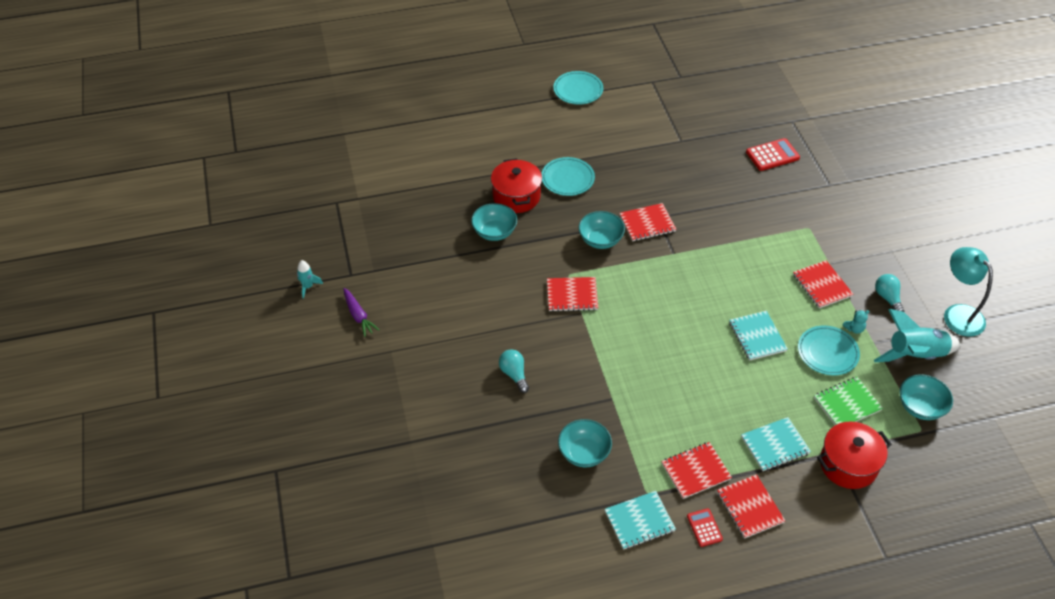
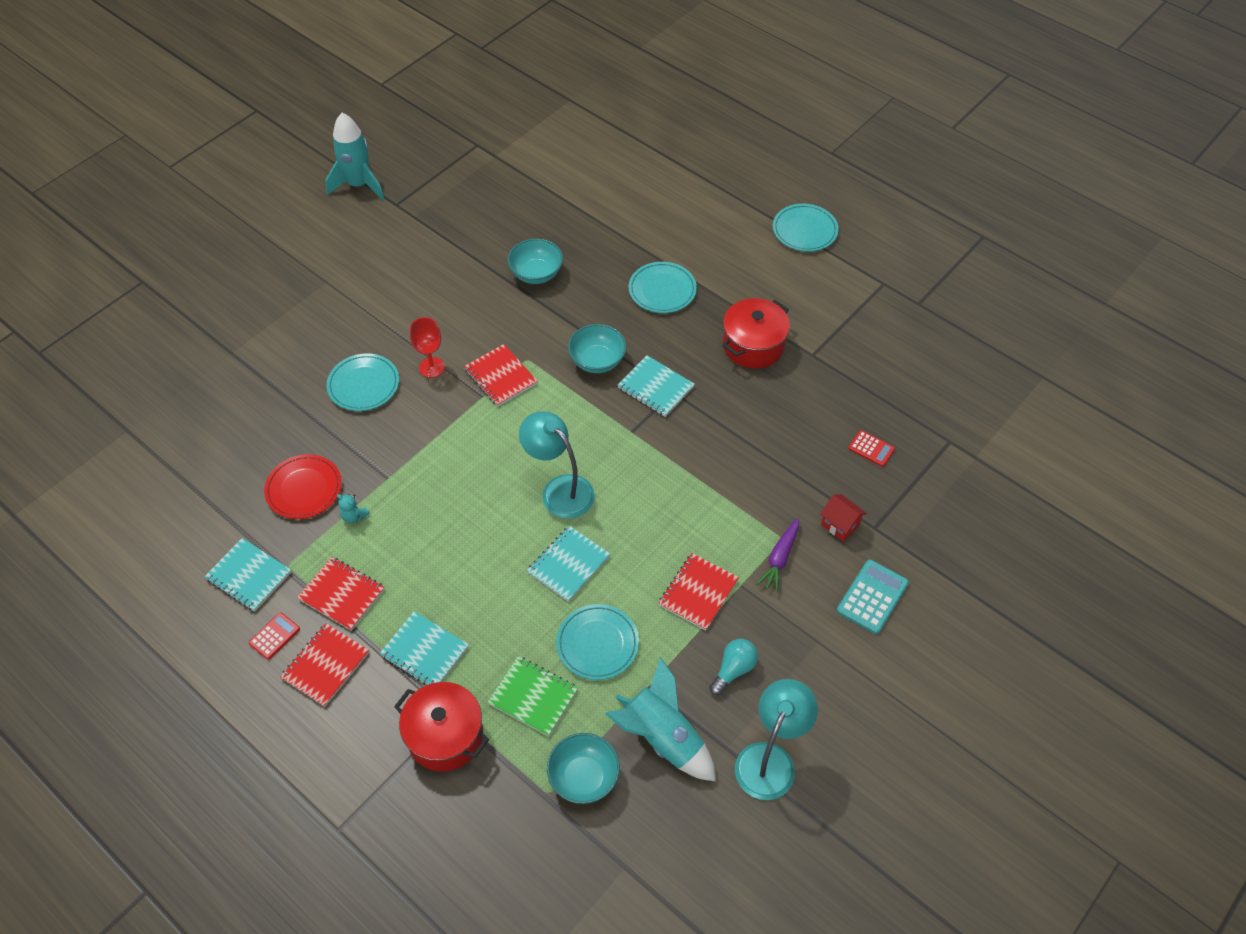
camera: 55 degrees right, 5 degrees up
(308, 287) = (359, 185): turquoise rocket -> turquoise rocket, size x2.03
(358, 316) = (351, 237): purple carrot -> purple carrot (780, 558)
(514, 374) = (363, 385): turquoise light bulb -> turquoise plate
(516, 196) = (600, 264): red pot -> red pot (753, 345)
(531, 328) = (432, 367): none -> red goblet
(584, 453) = (304, 489): turquoise bowl -> red plate
(647, 223) = (655, 387): red notebook -> turquoise notebook
(693, 312) = (559, 489): none -> turquoise lamp
(772, 155) = (871, 448): red calculator -> red calculator, size x0.62
(817, 198) = (840, 525): none -> red house
(854, 329) = (655, 655): turquoise teddy bear -> turquoise teddy bear (354, 516)
(876, 212) = (872, 597): none -> turquoise calculator

